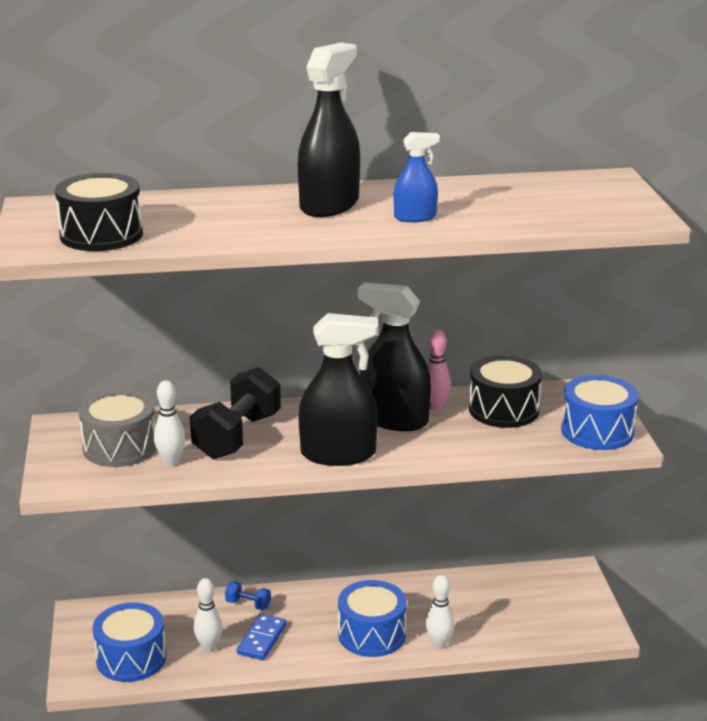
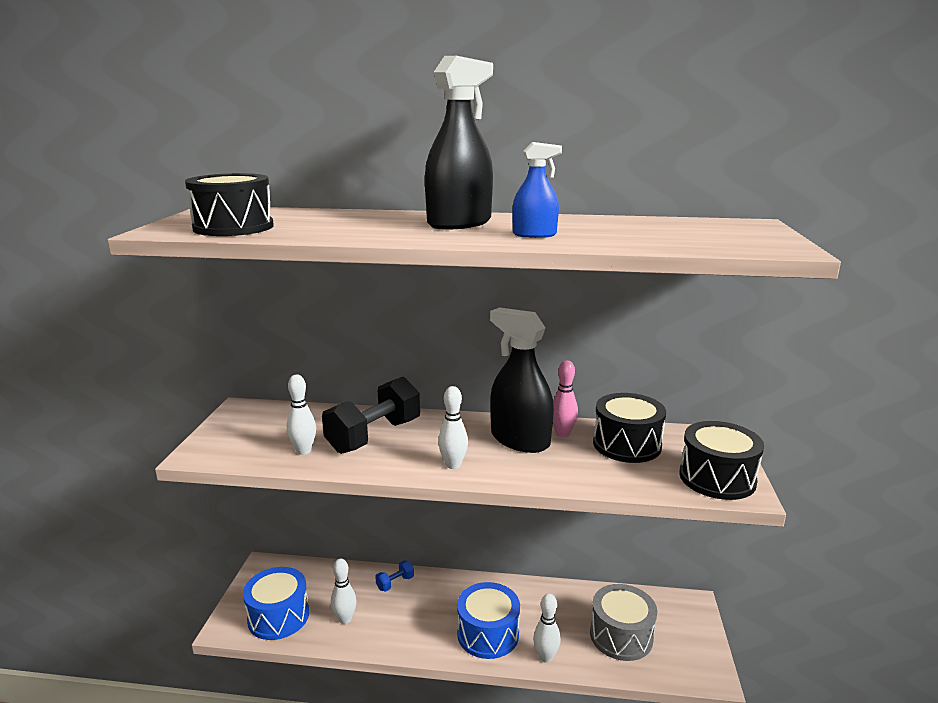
camera: 15 degrees right, 5 degrees down
(120, 447) = (272, 432): grey drum -> grey drum (621, 636)
(248, 604) = (395, 583): blue dumbbell -> blue dumbbell turned 75 degrees counterclockwise
(261, 639) = (391, 619): blue domino -> none
(338, 454) = (453, 465): black spray bottle -> white bowling pin
(597, 431) = (717, 478): blue drum -> black drum

